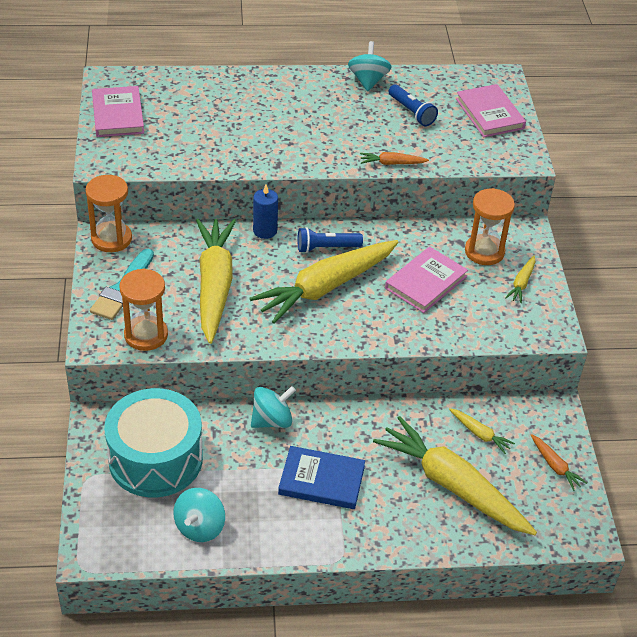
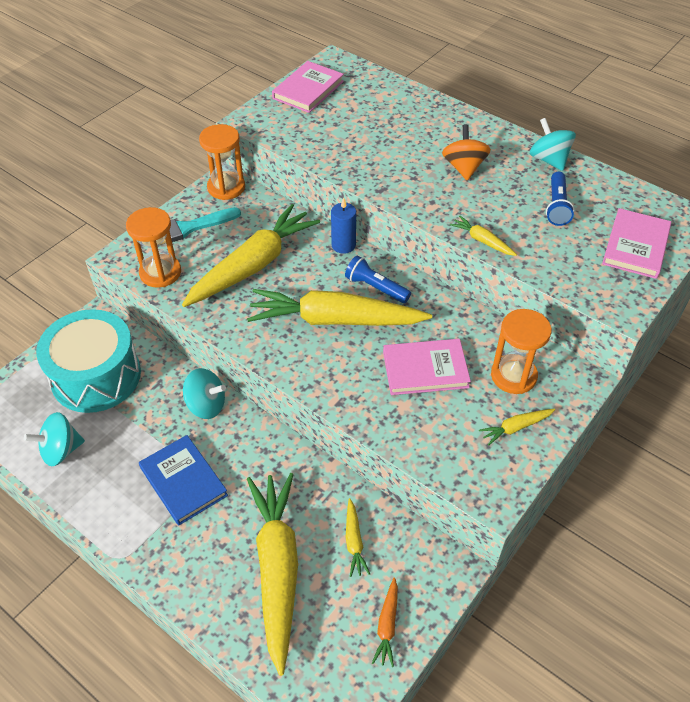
camera: 45 degrees right, 5 degrees up
(317, 117) = (464, 167): none -> orange spinning top
(368, 80) = (549, 160): turquoise spinning top -> turquoise spinning top turned 75 degrees counterclockwise
(392, 163) = (482, 241): orange carrot -> yellow carrot

